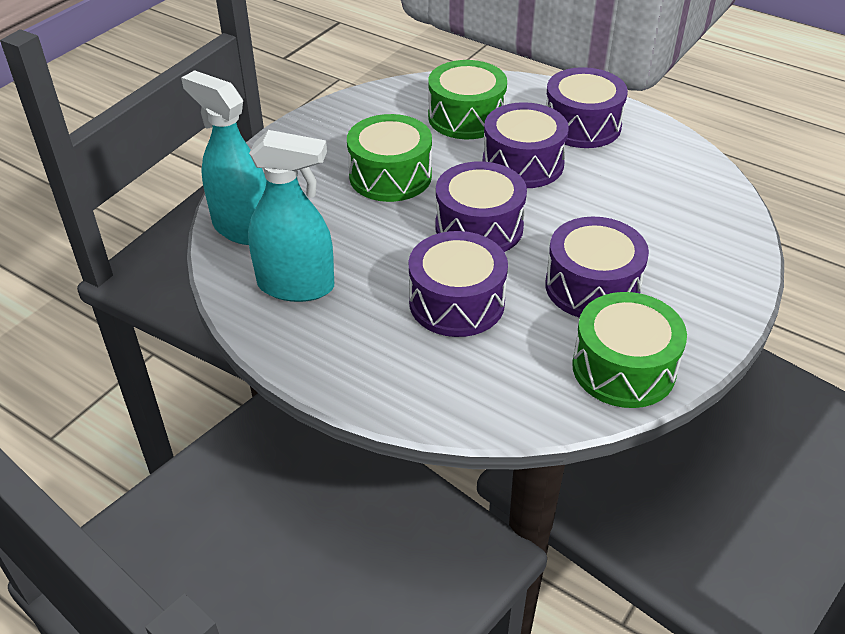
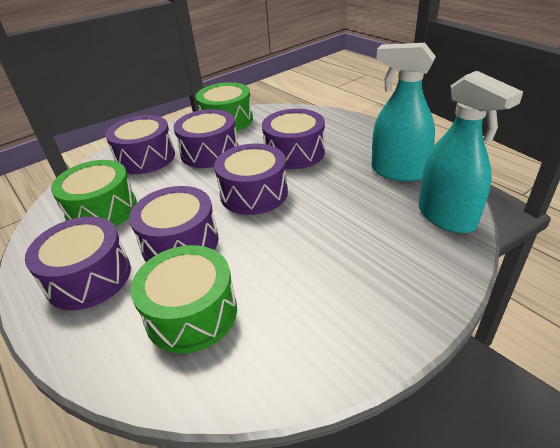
camera: 160 degrees left, 5 degrees down
(390, 176) = (305, 248): green drum -> green drum (102, 210)
(683, 263) = (145, 158): none -> purple drum

